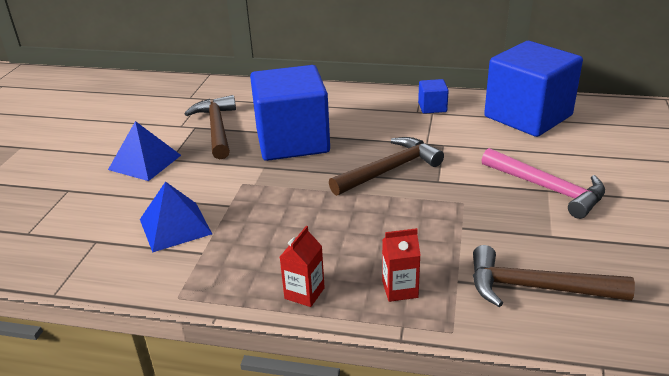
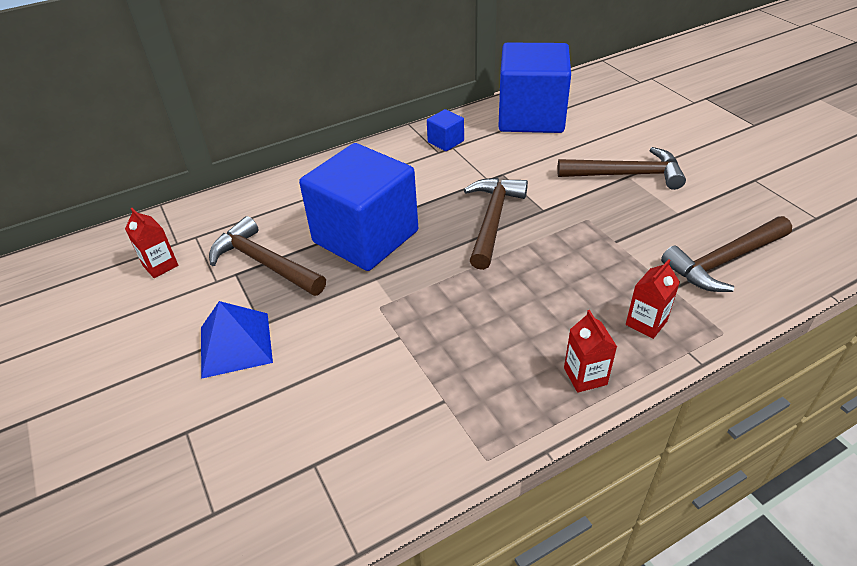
camera: 40 degrees left, 10 degrees up
(166, 105) = (160, 265): none -> red carton
(175, 226) = (377, 392): blue pyramid -> none
(547, 189) = (627, 175): pink hammer -> brown hammer

